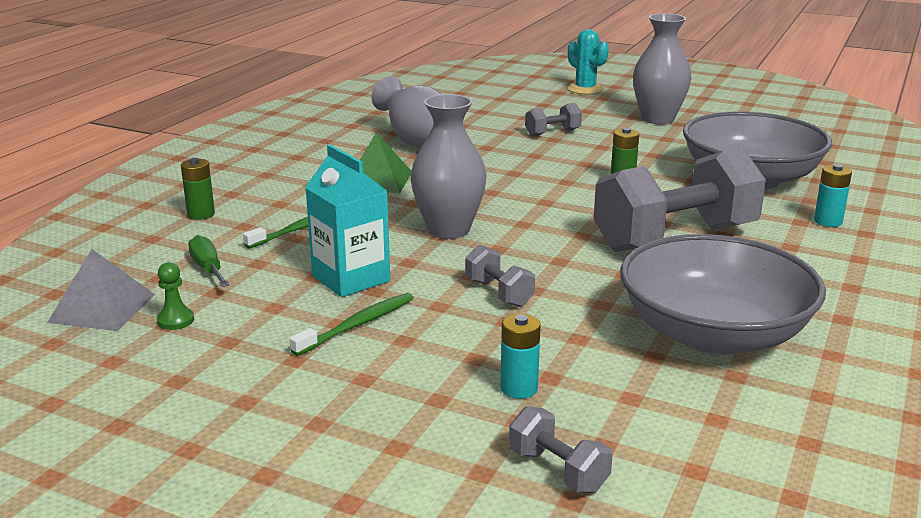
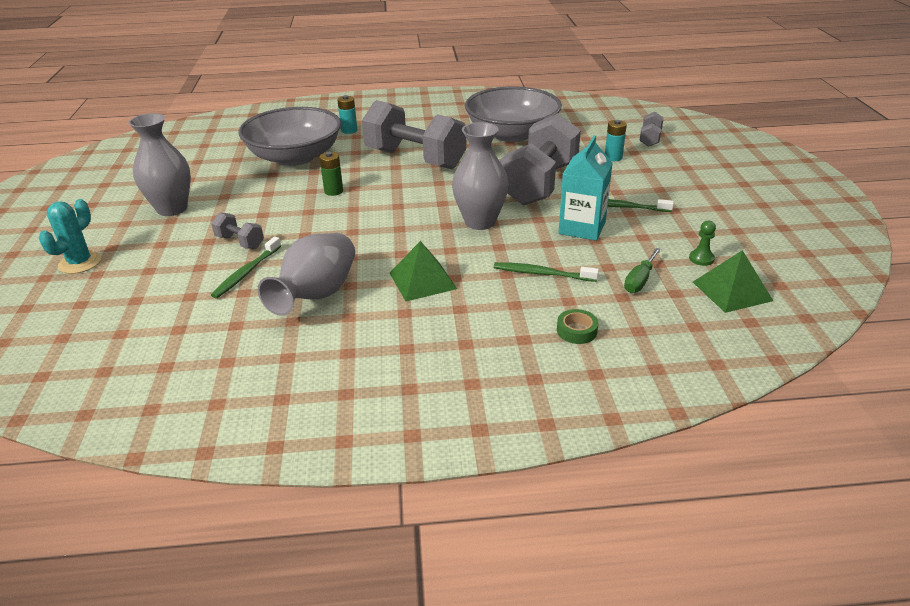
camera: 120 degrees left, 10 degrees up
(102, 308) = (732, 291): grey pyramid -> green pyramid
(201, 214) = (576, 331): green battery -> green tape
(492, 129) = (246, 272): none -> green toothbrush
(499, 293) = (539, 184): grey dumbbell -> grey dumbbell, size x2.33

